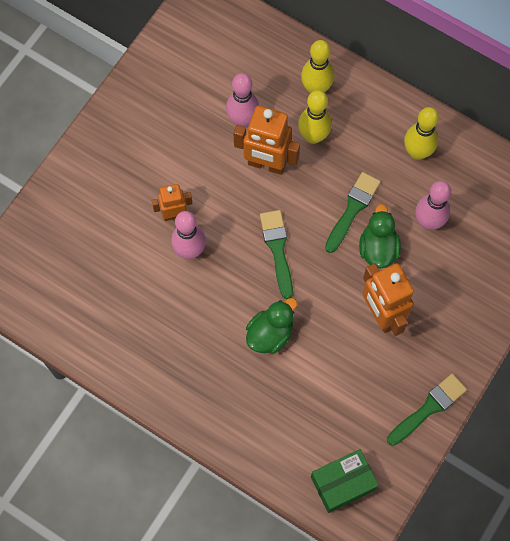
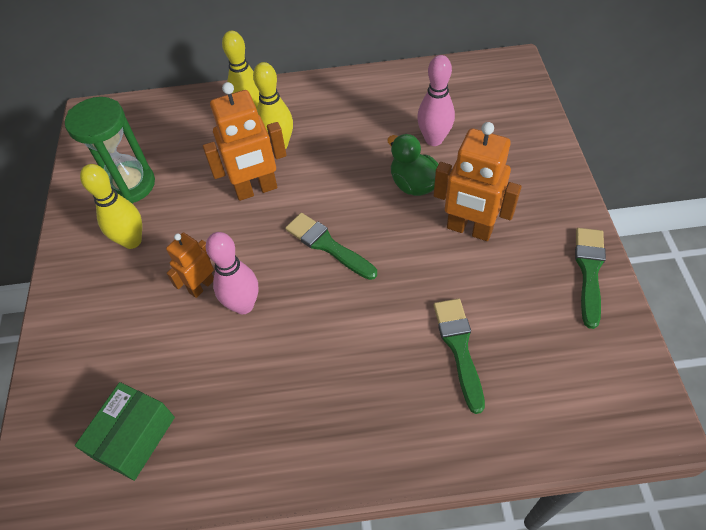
camera: 35 degrees left, 15 degrees down
(184, 90) = (130, 185): none -> green hourglass
(242, 120) = (205, 173): pink bowling pin -> none
(270, 334) = (388, 319): green duck -> none
(343, 483) = (593, 400): green box -> green box (134, 437)
(352, 209) = (363, 172): green brush -> green brush (459, 347)
(417, 152) = (375, 102): yellow bowling pin -> yellow bowling pin (132, 241)

